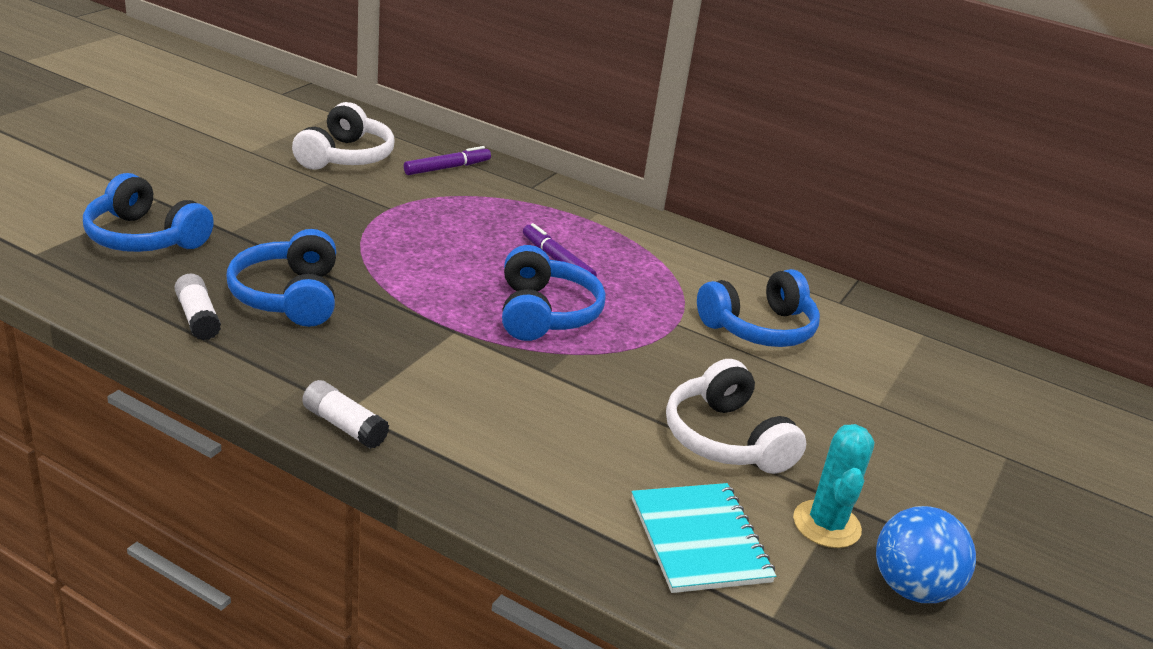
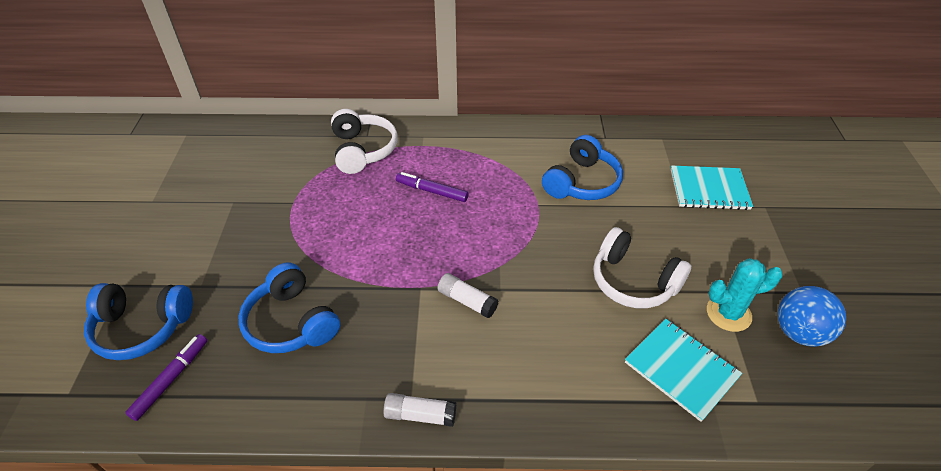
camera: 25 degrees left, 15 degrees up
(198, 317) = (244, 380): white glue stick -> white glue stick (467, 301)
(345, 156) = (224, 171): white headphones -> white headphones (362, 150)
(447, 168) = (301, 146): purple marker -> purple marker (171, 379)
(544, 313) = (460, 240): blue headphones -> none
(826, 524) = (728, 313): turquoise cactus -> turquoise cactus turned 75 degrees counterclockwise
(937, 406) = (709, 189): none -> turquoise notebook

